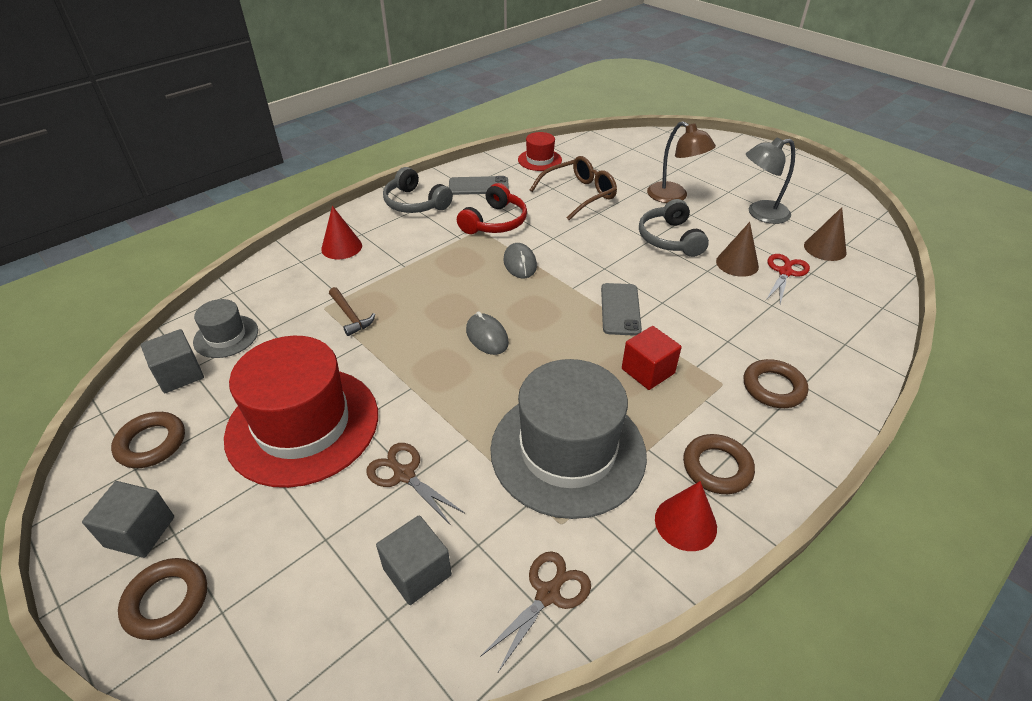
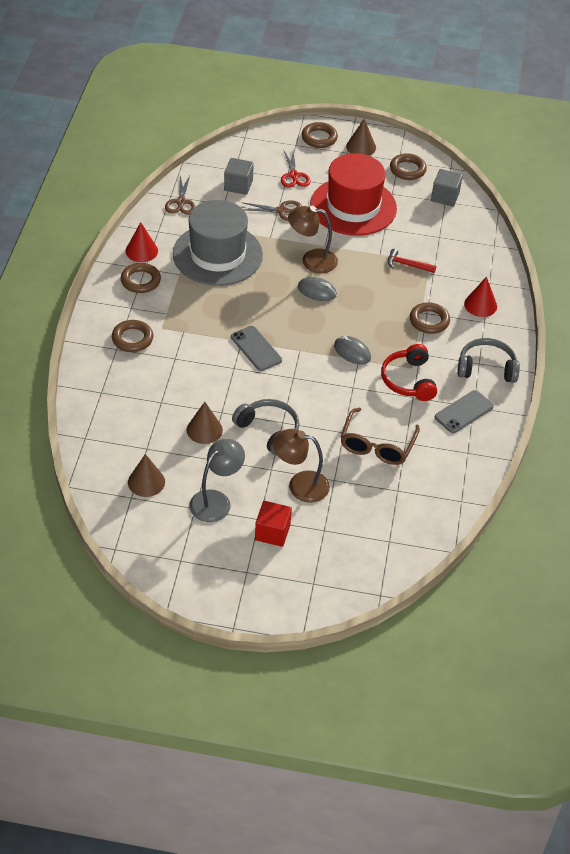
camera: 140 degrees right, 5 degrees up
(140, 532) = (361, 147): grey cube -> brown cone
(226, 336) = (454, 222): grey hat -> none
(350, 316) = (407, 265): brown hammer -> red hammer
(409, 256) = (429, 321): none -> brown ring
(450, 376) = (311, 260): none -> brown lamp
(539, 160) = (452, 474): red hat -> none
(648, 371) = (209, 315): red cube -> red cube (272, 532)
(785, 272) = (165, 439): red scissors -> red scissors (294, 176)

